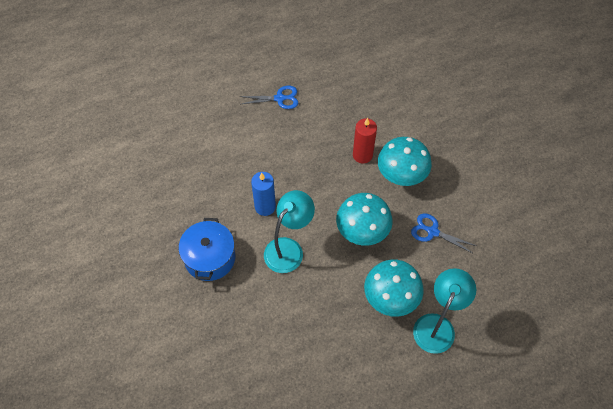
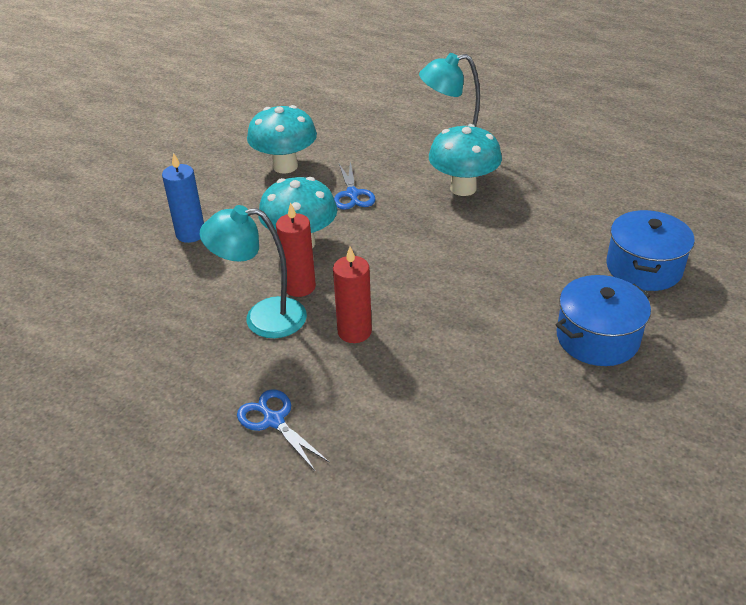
camera: 125 degrees left, 20 degrees down
(234, 332) = (643, 268): none -> blue pot
(265, 207) = (471, 330): blue candle -> blue candle (190, 234)
(288, 248) = (499, 280): turquoise lamp -> turquoise lamp (262, 318)
(308, 158) = (354, 332): none -> red candle
(362, 232) = (410, 238): turquoise mushroom -> turquoise mushroom (285, 166)

